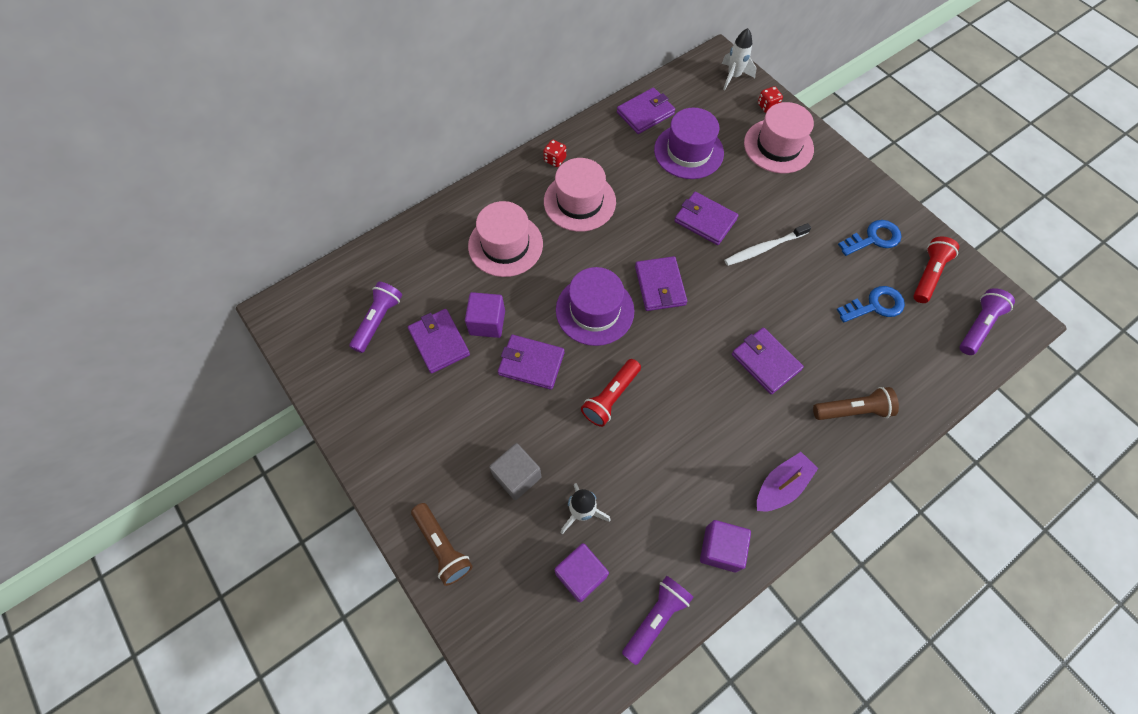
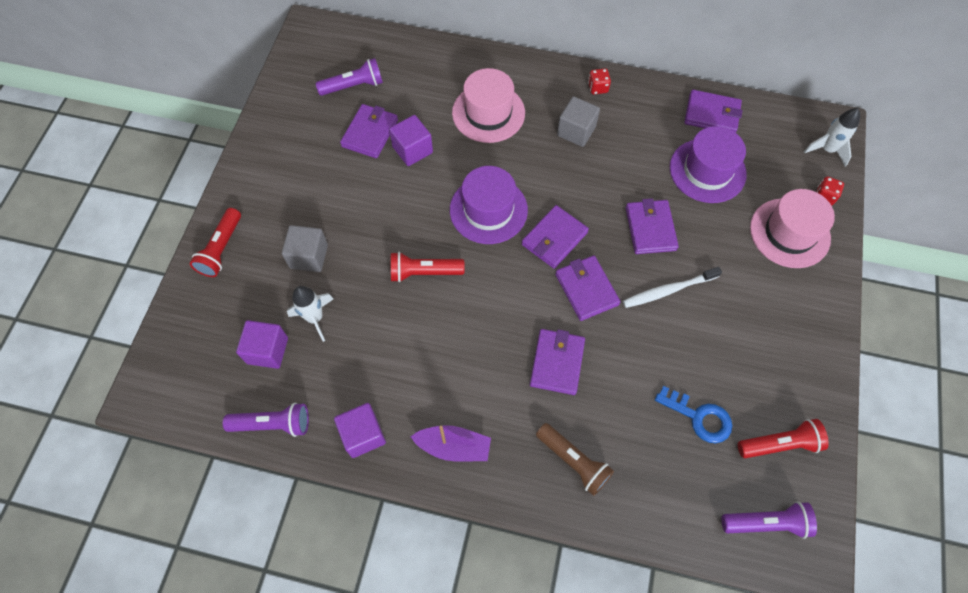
camera: 50 degrees right, 0 degrees up
(442, 546) = (221, 249): brown flashlight -> red flashlight
(531, 363) = (405, 201): purple wallet -> purple wallet (586, 289)
(579, 201) = (576, 131): pink hat -> grey cube
(763, 248) = (668, 290): white toothbrush -> white toothbrush turned 45 degrees counterclockwise
(873, 238) = (771, 373): blue key -> none

